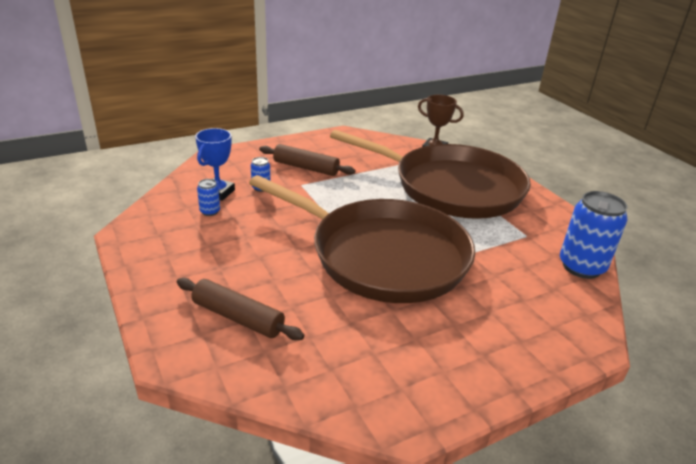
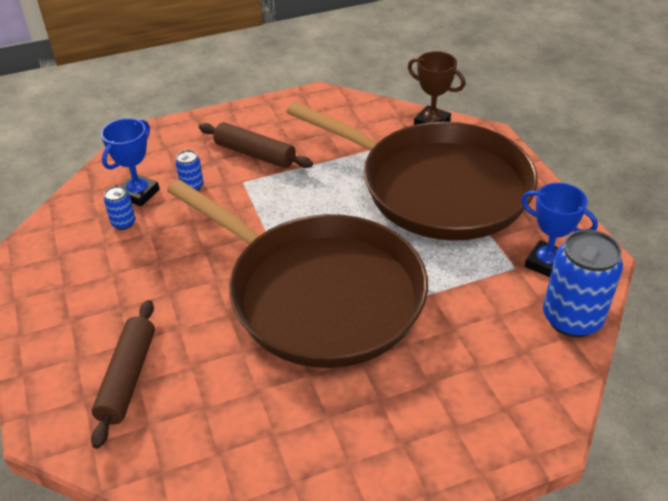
camera: 10 degrees right, 10 degrees up
(238, 317) = (128, 377): brown rolling pin -> brown rolling pin turned 60 degrees clockwise
(549, 232) = (546, 263): none -> blue trophy

